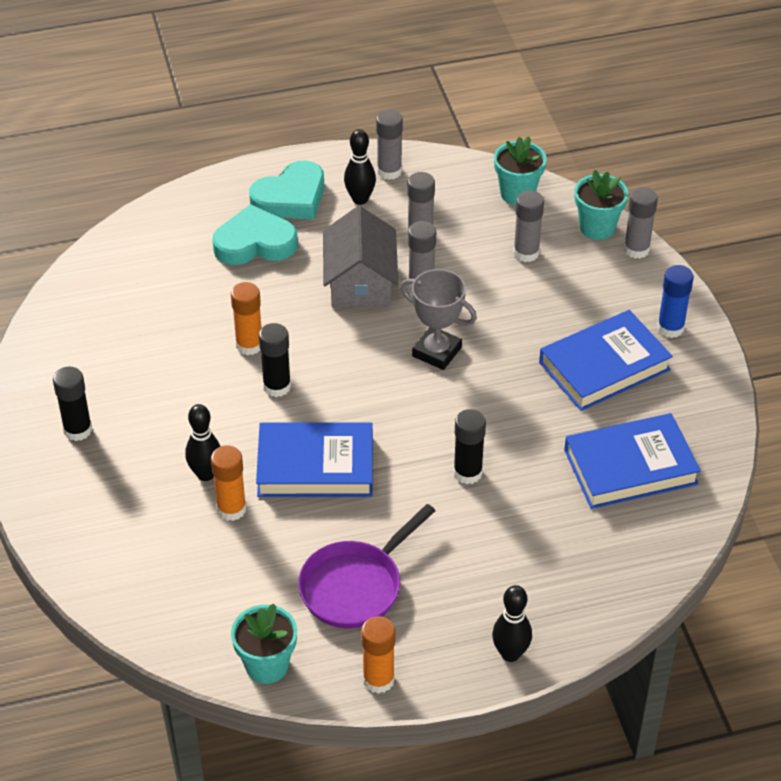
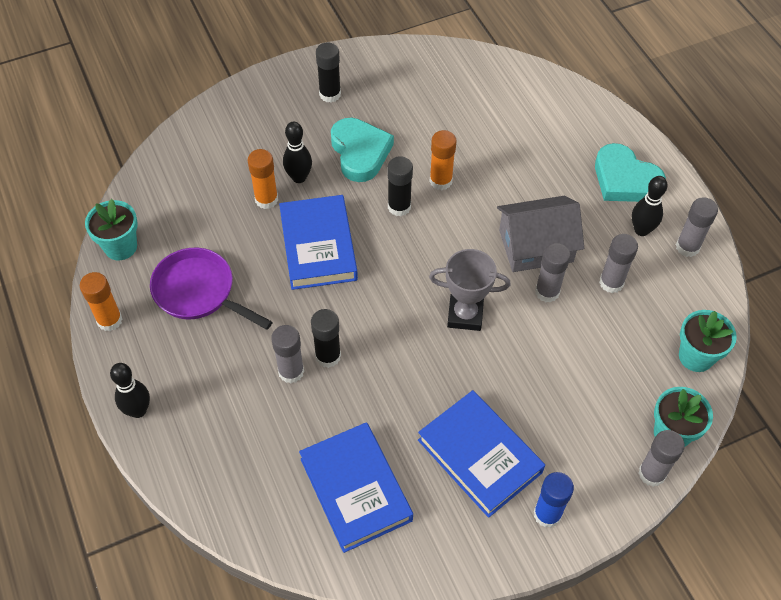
camera: 80 degrees right, 10 degrees up
(255, 243) = (560, 164): turquoise heart -> turquoise heart (360, 152)
(436, 352) = (465, 315): grey trophy -> grey trophy turned 75 degrees clockwise
(526, 253) = (614, 373): grey glue stick -> grey glue stick (291, 372)

